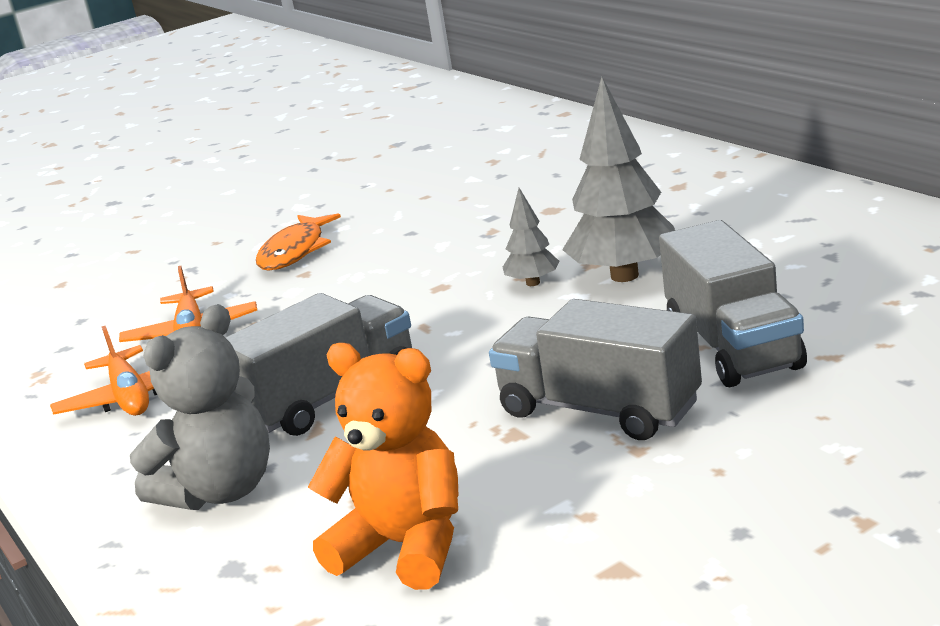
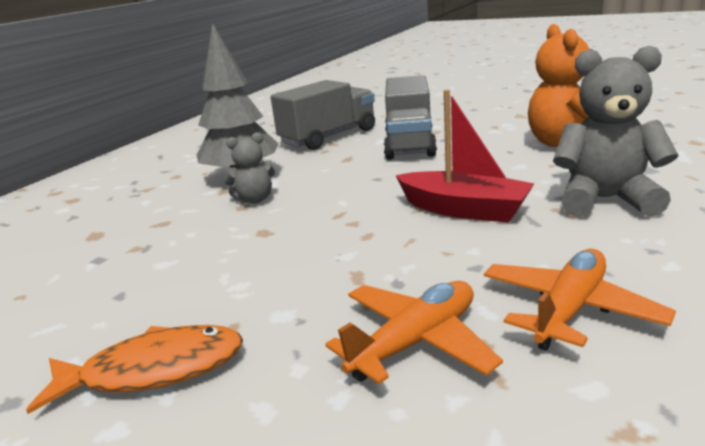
camera: 120 degrees left, 0 degrees up
(330, 397) = (464, 210): grey truck -> red boat
(533, 283) = (255, 199): grey tree -> grey teddy bear

